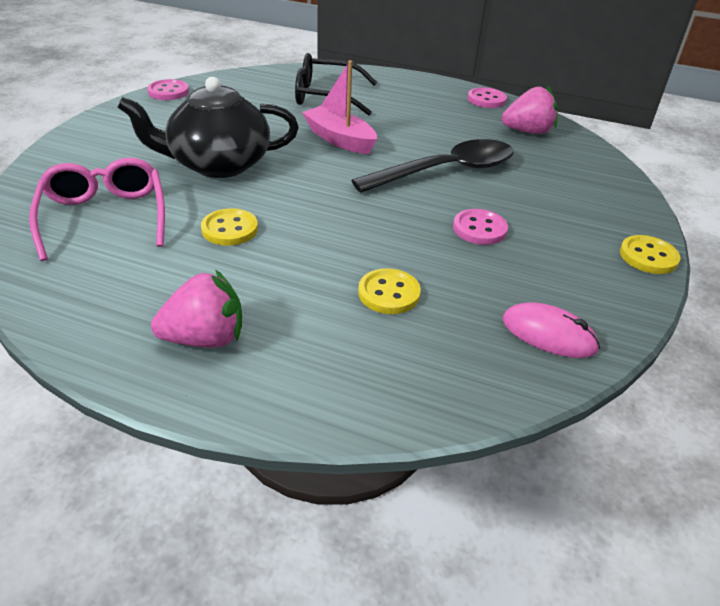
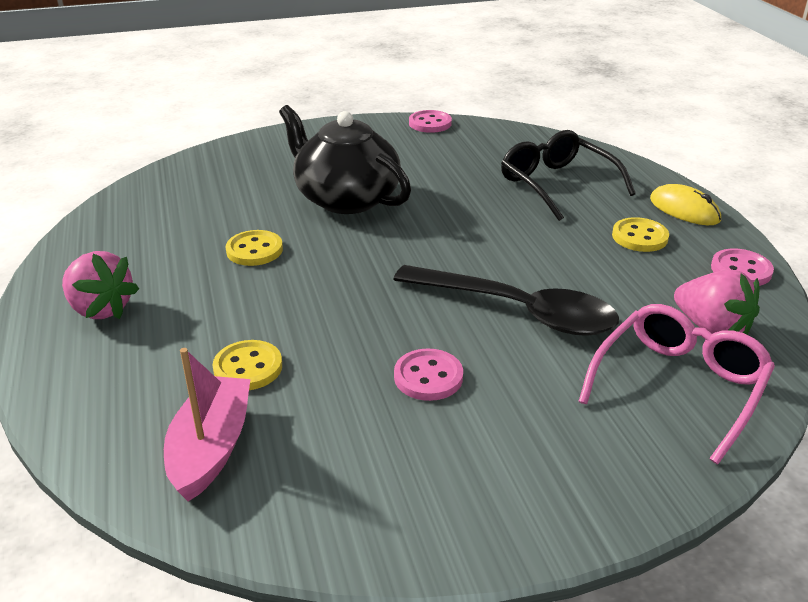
camera: 55 degrees right, 5 degrees down
(104, 217) = (209, 197): pink glasses -> pink glasses (679, 386)
(340, 139) = (482, 229): pink boat -> pink boat (211, 448)
(410, 82) = (684, 210): none -> yellow mouse
(548, 335) = (281, 496): pink mouse -> none
(648, 256) = (539, 531): yellow button -> yellow button (639, 237)

